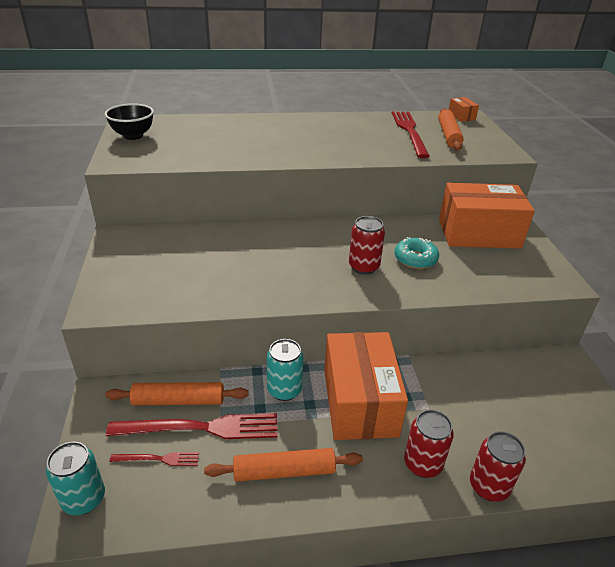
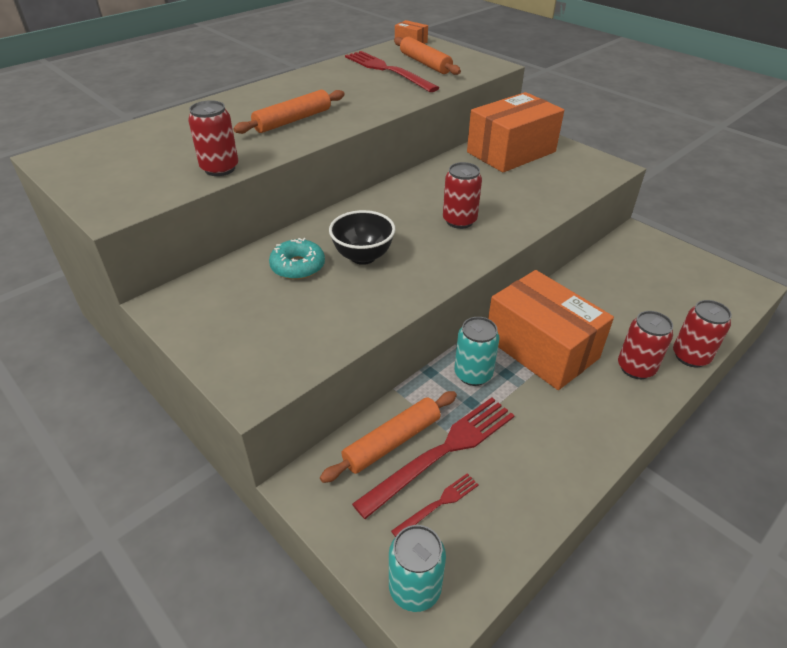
camera: 35 degrees left, 5 degrees up
(133, 136) = (88, 171): black bowl -> black bowl (363, 256)
(202, 160) = (220, 168): none -> red can
(284, 471) = (551, 440): orange rolling pin -> orange rolling pin (293, 120)
(415, 259) = (491, 195): turquoise donut -> turquoise donut (298, 266)

